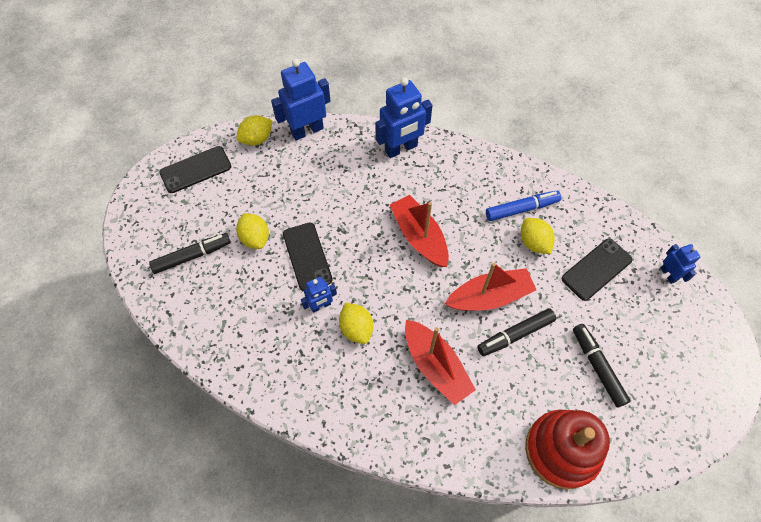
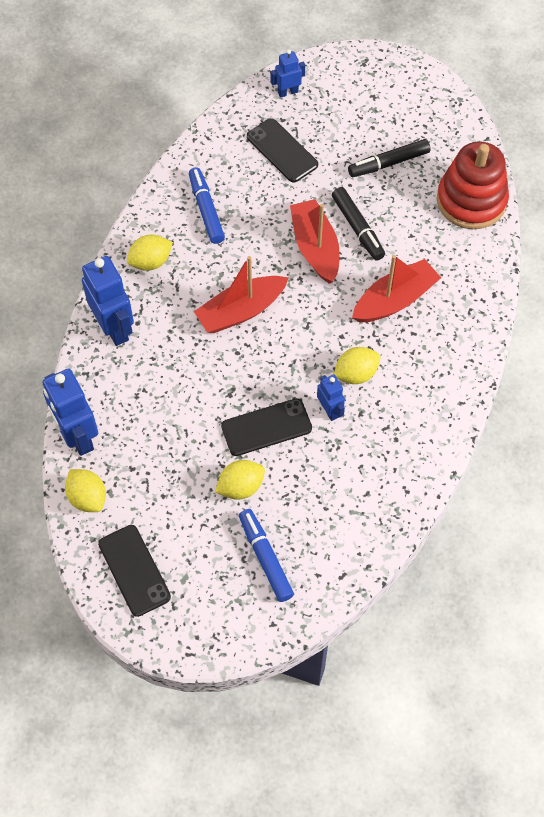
camera: 90 degrees left, 0 degrees up
(192, 256) = (265, 558): black marker -> blue marker
(534, 243) = (250, 202): yellow lemon -> yellow lemon (151, 262)

